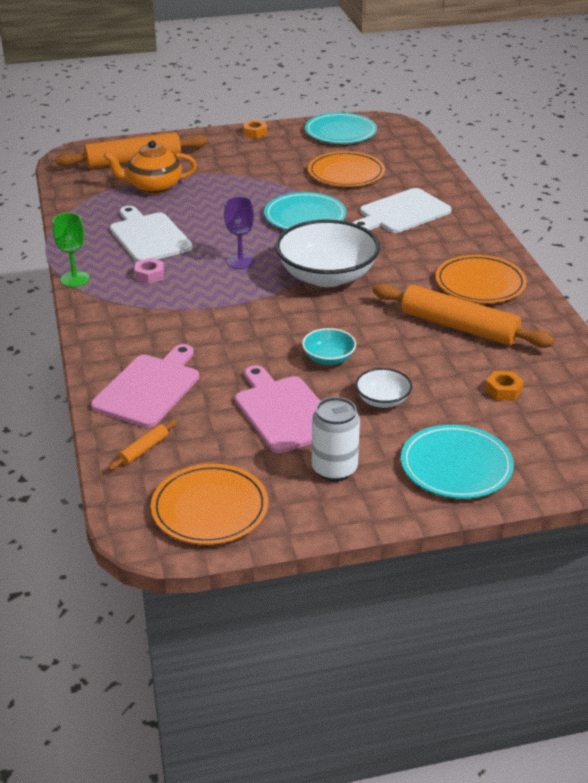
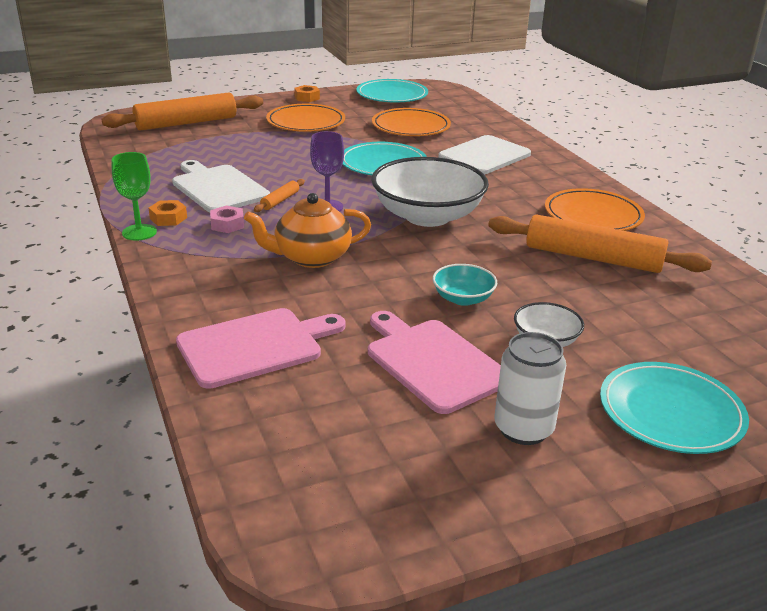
camera: 10 degrees left, 5 degrees down
(144, 450) = (266, 424): orange rolling pin -> orange rolling pin (280, 201)
(149, 388) = (255, 346): pink cutting board -> pink cutting board turned 45 degrees clockwise
(153, 187) = (213, 144): orange teapot -> orange teapot (311, 258)
(210, 508) = (378, 498): orange plate -> orange plate (306, 122)
(503, 390) = (677, 320): orange nut -> orange nut (168, 218)

